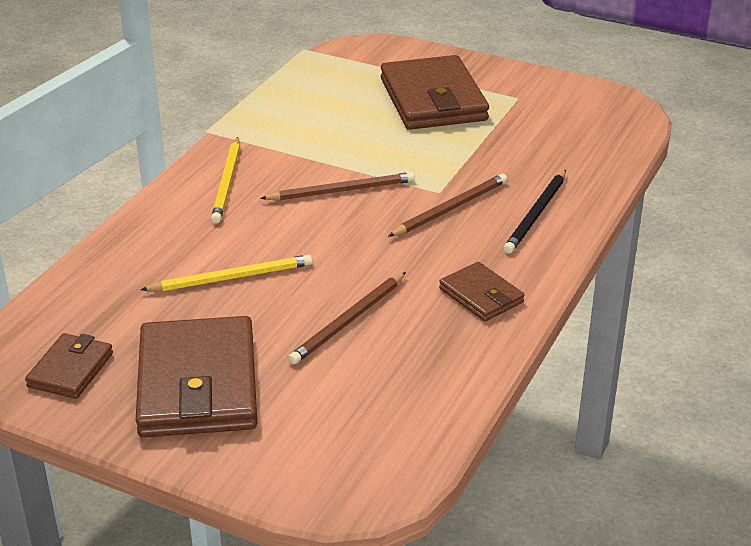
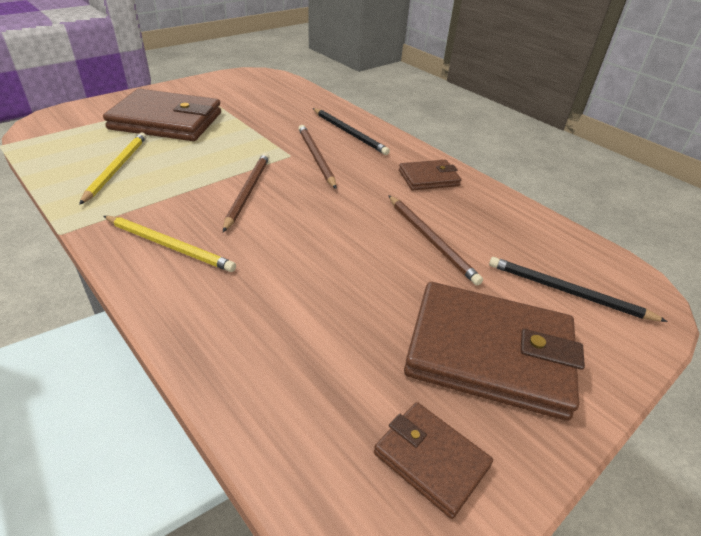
camera: 70 degrees left, 5 degrees up
(232, 278) = (330, 285): yellow pencil -> yellow pencil (117, 168)
(324, 429) = (567, 292): none -> black pencil

